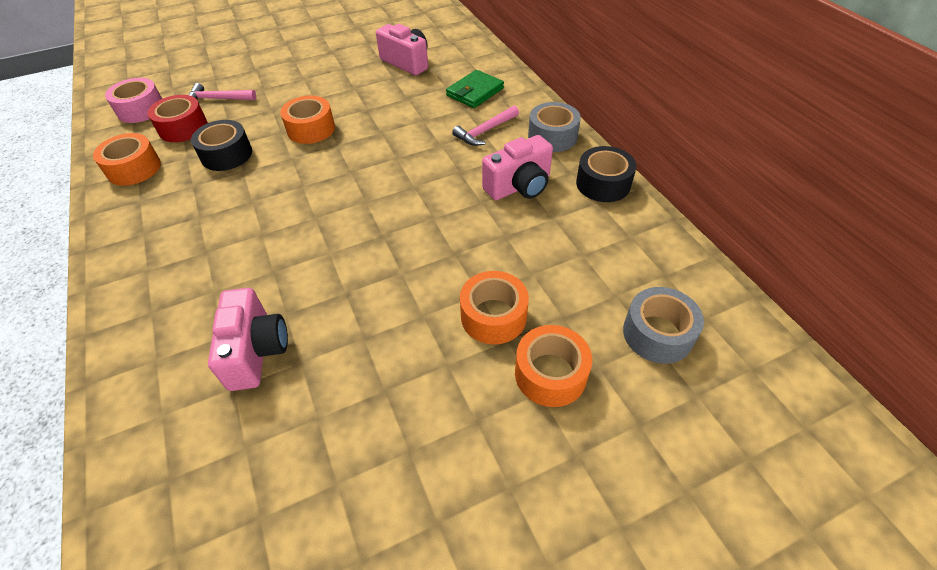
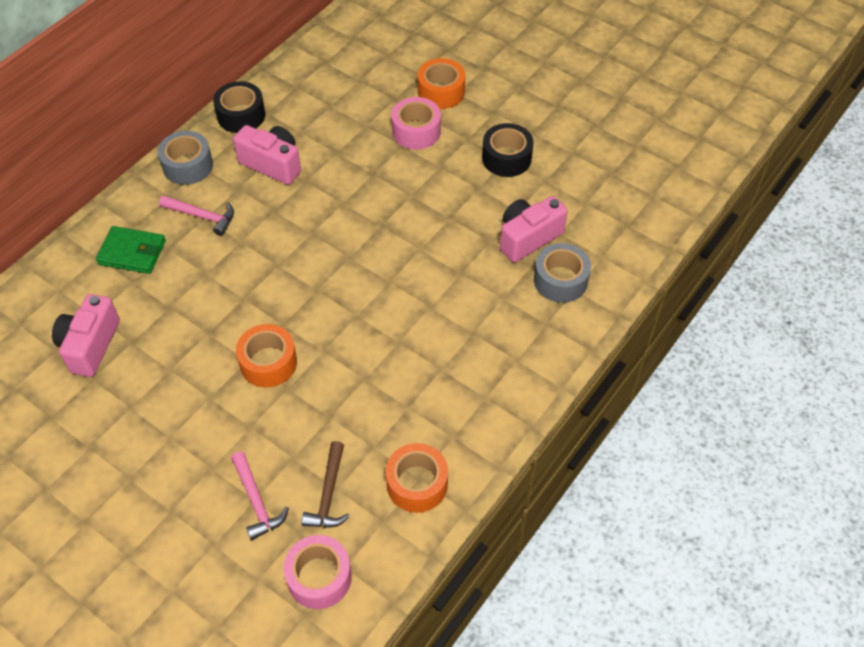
camera: 120 degrees left, 5 degrees up
(183, 128) = (328, 494): red tape -> brown hammer
(226, 155) = (349, 411): black tape -> black tape (506, 158)
(493, 316) = (416, 131): orange tape -> pink tape
(657, 334) = (379, 55): grey tape -> grey tape (560, 280)

